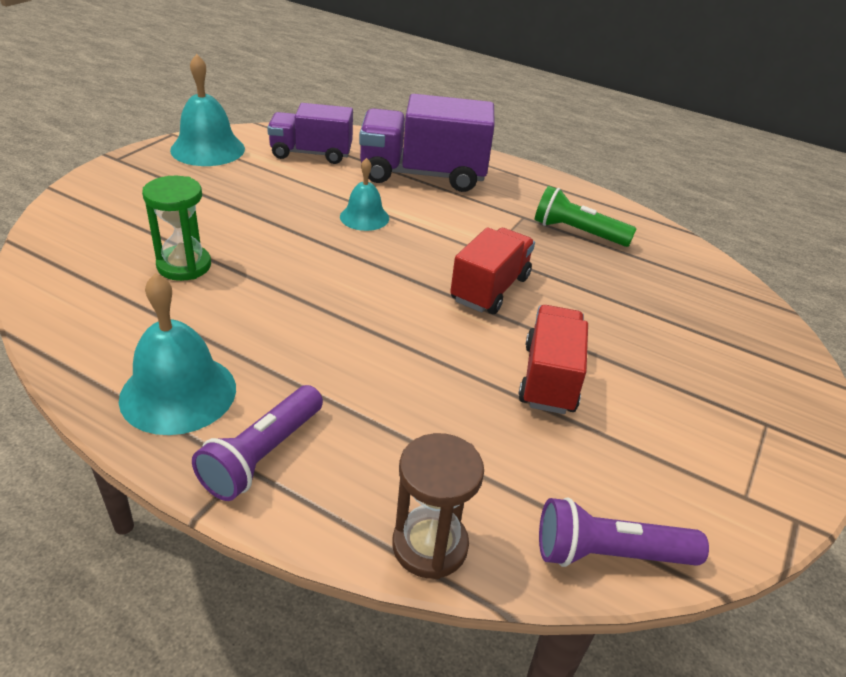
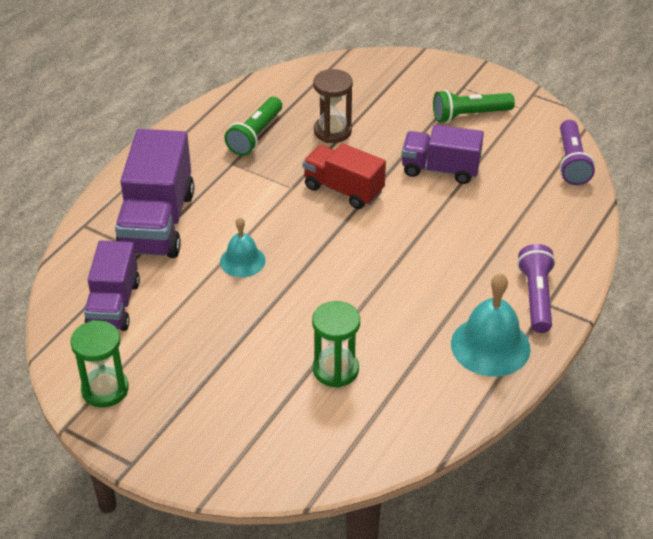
camera: 85 degrees left, 5 degrees up
(208, 149) = (105, 389): turquoise bell -> green hourglass
(262, 455) = (536, 297): purple flashlight -> purple flashlight turned 120 degrees counterclockwise
(430, 545) = (583, 226): brown hourglass -> brown hourglass (332, 131)
(549, 378) = (440, 169): red truck -> purple truck
(694, 424) = (469, 115): none -> green flashlight

